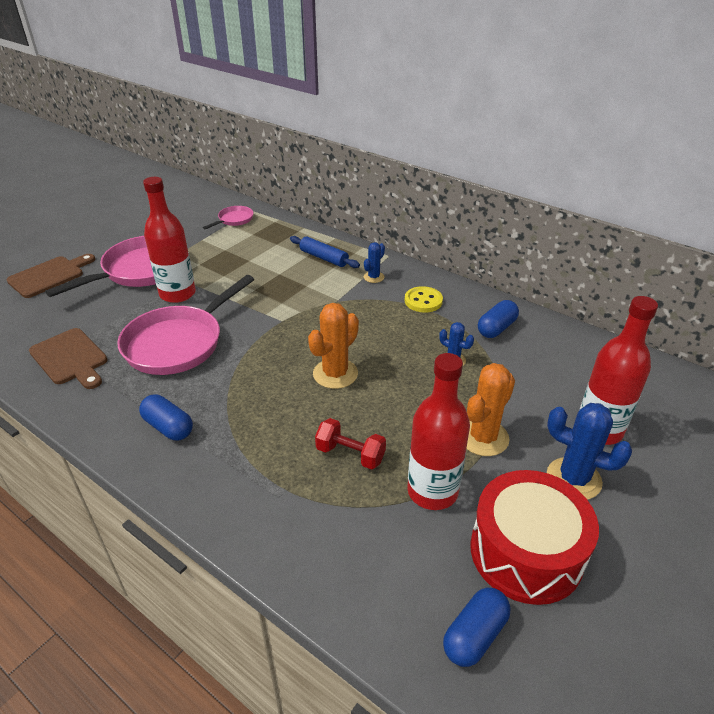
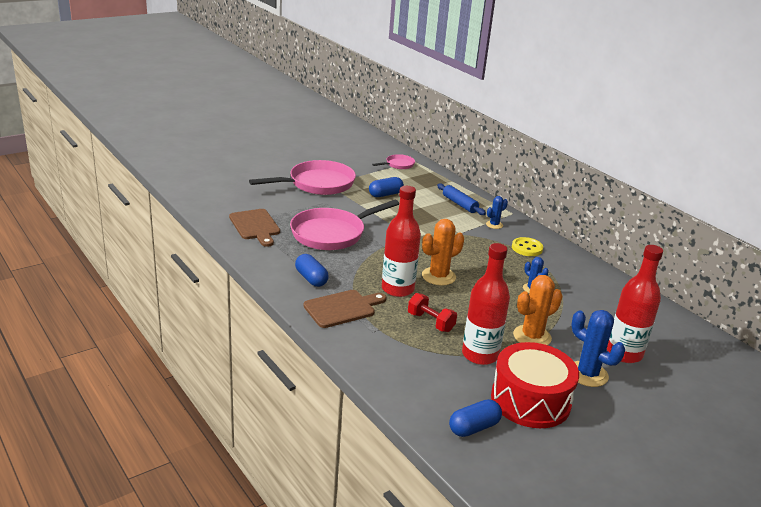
camera: 15 degrees right, 10 degrees down
(49, 276) = (251, 174): brown cutting board -> brown cutting board (342, 308)
(177, 294) = (340, 204): red bottle -> red bottle (397, 289)
(496, 328) = (577, 277): blue capsule -> blue capsule (385, 194)

